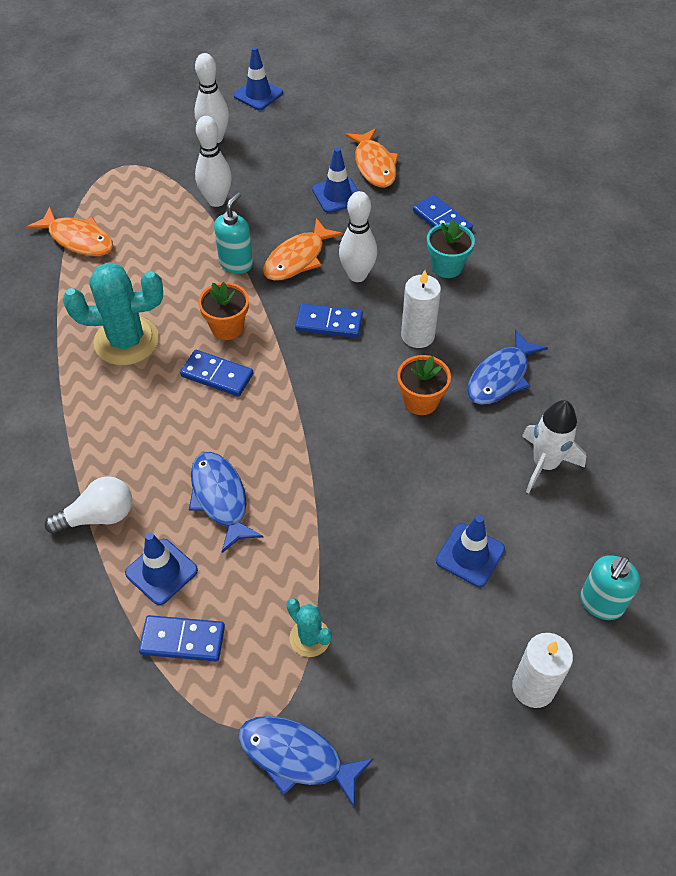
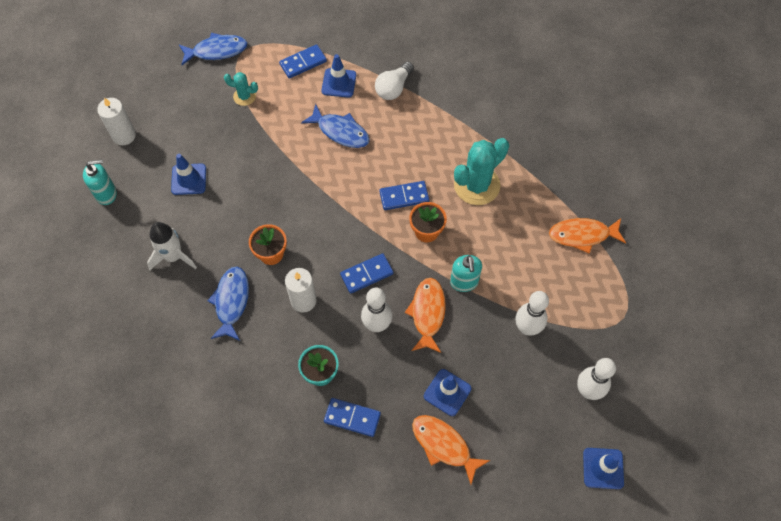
camera: 145 degrees right, 10 degrees up
(601, 603) = (106, 194): turquoise soap dispenser -> turquoise soap dispenser turned 75 degrees clockwise

